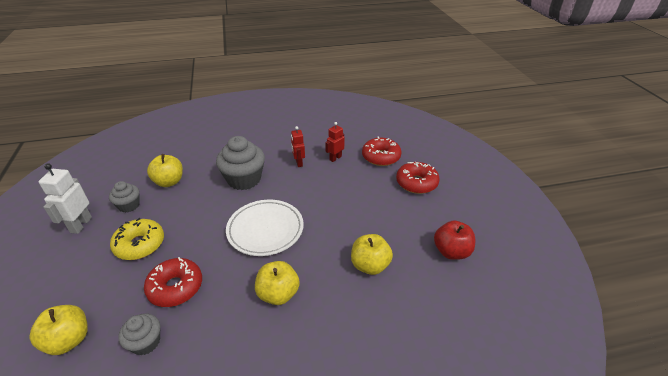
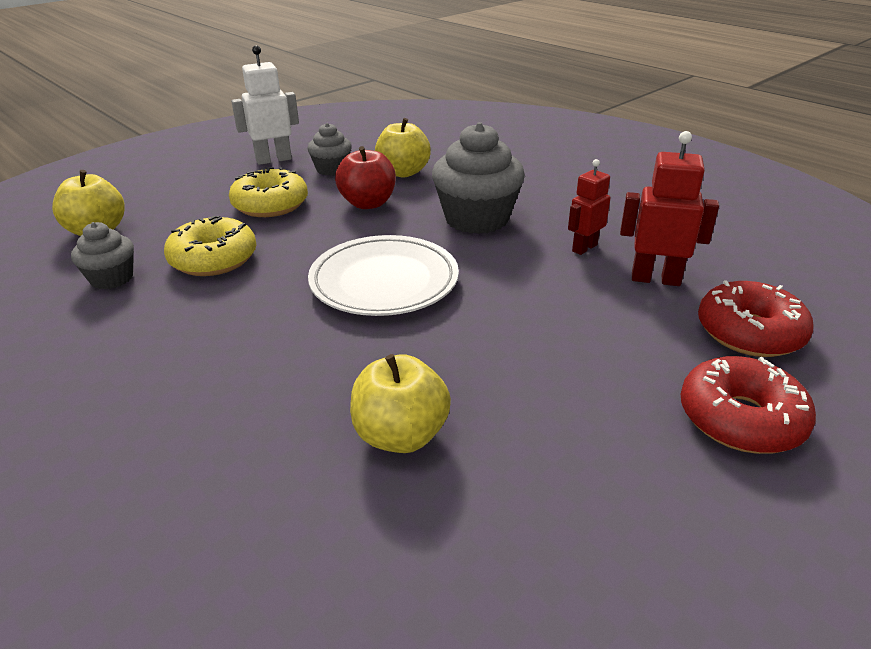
camera: 60 degrees right, 5 degrees down
(175, 287) = (213, 259): red donut -> yellow donut
(278, 294) = (254, 350): yellow apple -> none
(335, 158) = (655, 279): red robot -> red robot, size x1.51
(451, 252) = (566, 570): red apple -> red apple (368, 203)

